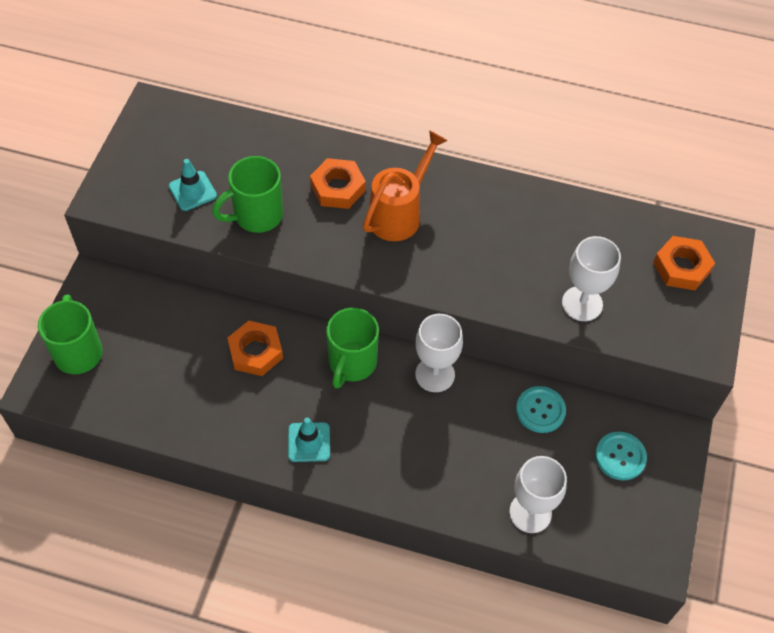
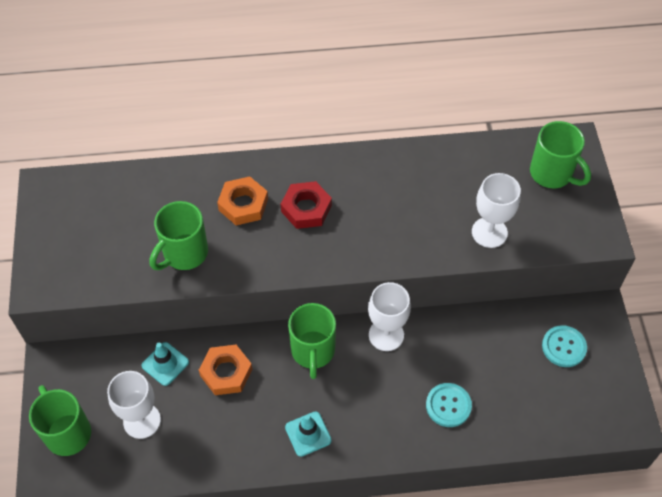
camera: 20 degrees left, 0 degrees up
(192, 191) = (117, 251): turquoise traffic cone -> turquoise traffic cone (165, 364)
(399, 214) = (306, 209): orange watering can -> red nut
(530, 513) = (515, 422): white goblet -> white goblet (142, 421)
(540, 410) = (484, 332): turquoise button -> turquoise button (448, 405)
(681, 267) = (552, 174): orange nut -> green mug

